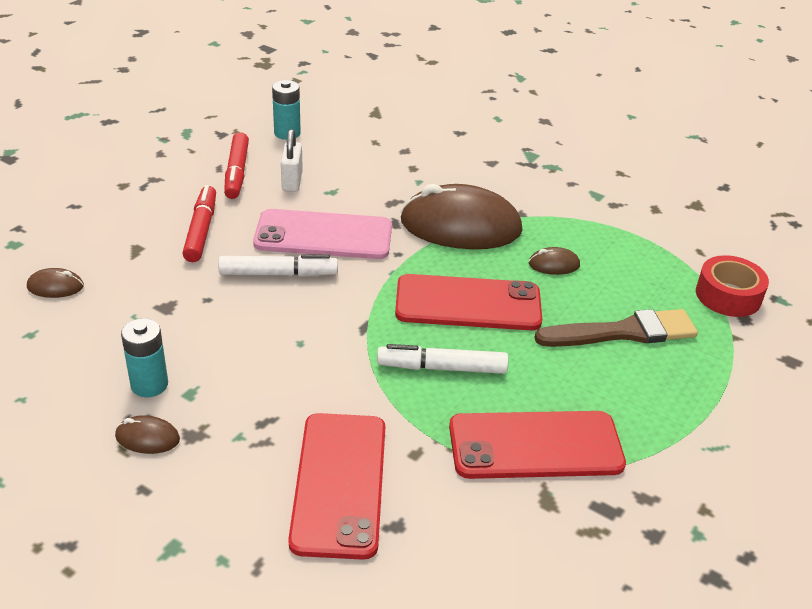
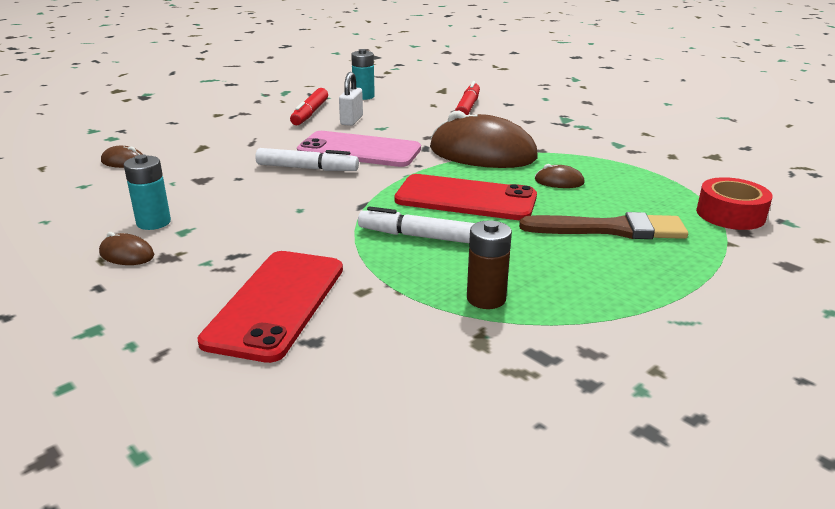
camera: 15 degrees right, 10 degrees down
(201, 230) = (260, 141): red marker -> red marker (467, 107)
(535, 446) = (486, 298): red phone -> brown battery

